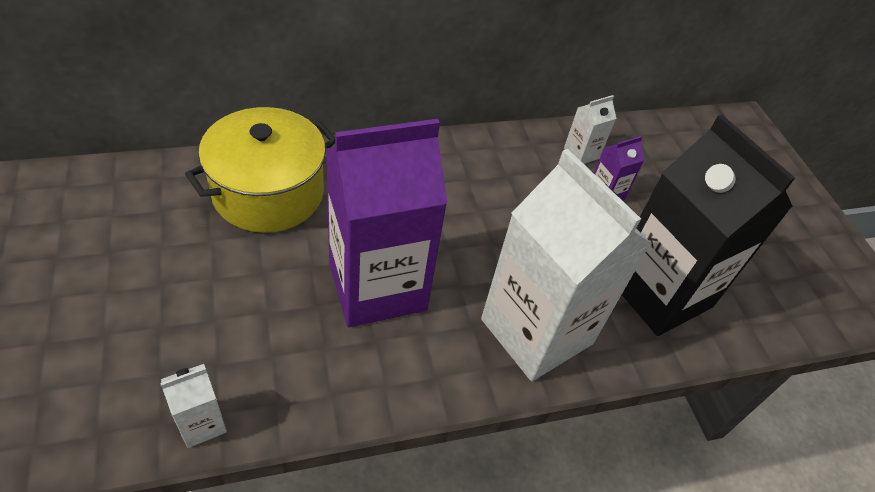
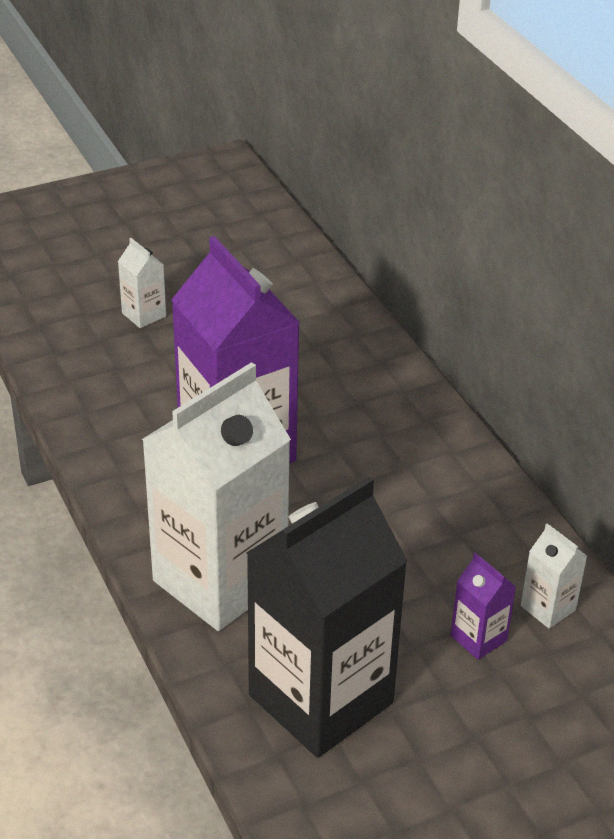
camera: 85 degrees right, 10 degrees down
(202, 423) = (58, 374): white carton -> white carton (144, 315)
(268, 193) = (330, 352): yellow pot -> none

